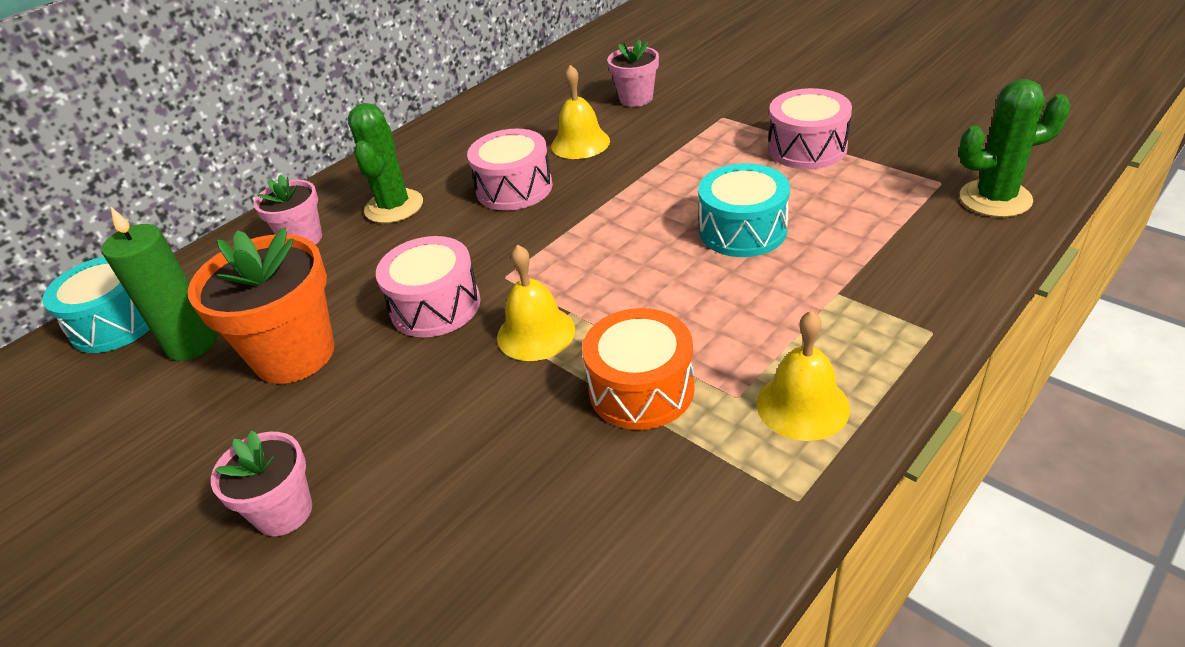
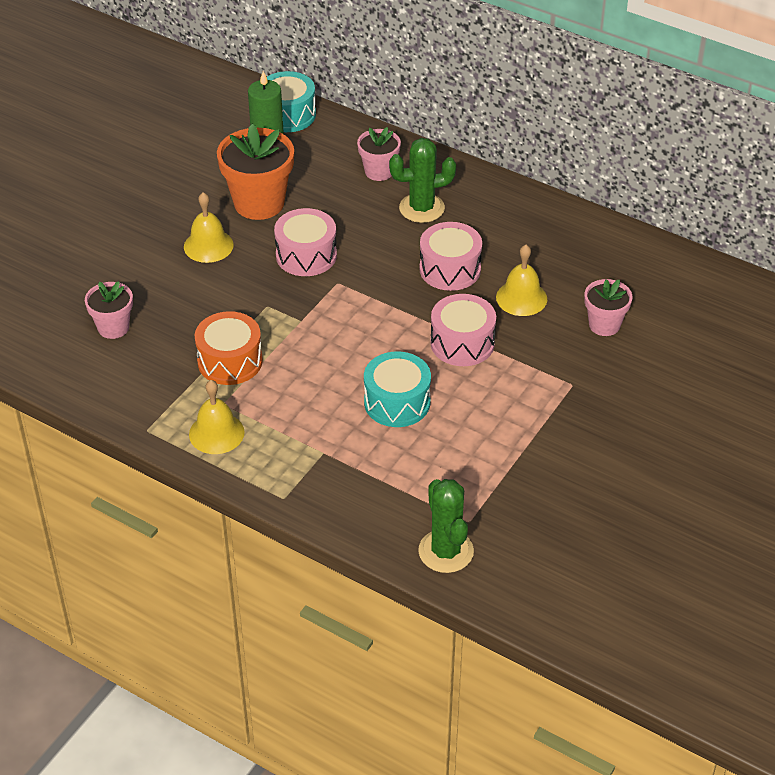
camera: 75 degrees right, 5 degrees up
(284, 512) = (141, 234): pink flower pot -> pink flower pot (113, 327)
(536, 333) = (280, 307): yellow bell -> yellow bell (208, 245)
(807, 148) = (520, 440): pink drum -> pink drum (462, 343)

